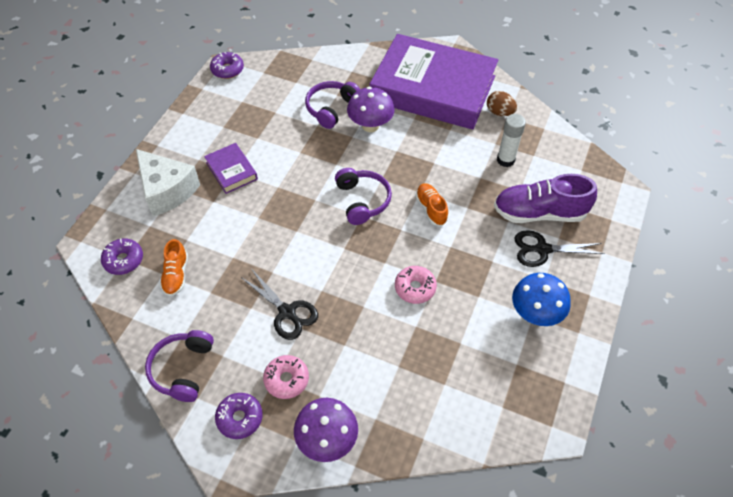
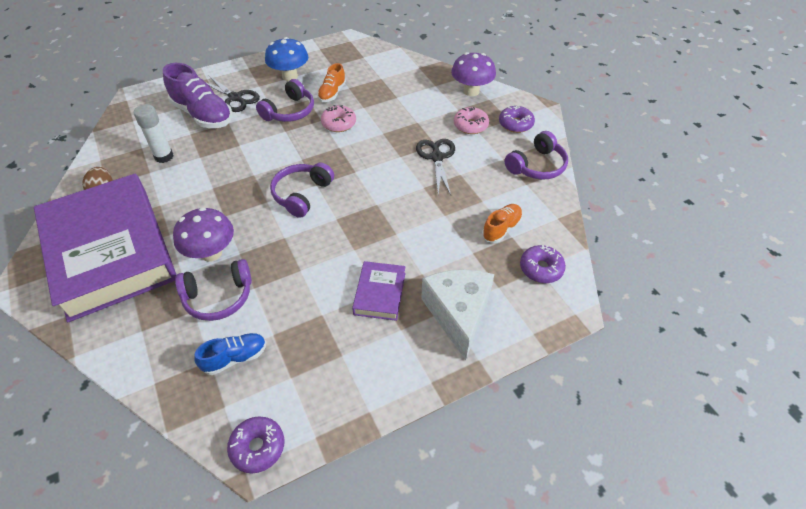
camera: 140 degrees left, 5 degrees down
(283, 91) = (235, 358): none -> blue shoe
(431, 209) = (263, 159): orange shoe -> orange shoe (332, 93)
(475, 270) = (289, 111): none -> purple headphones

